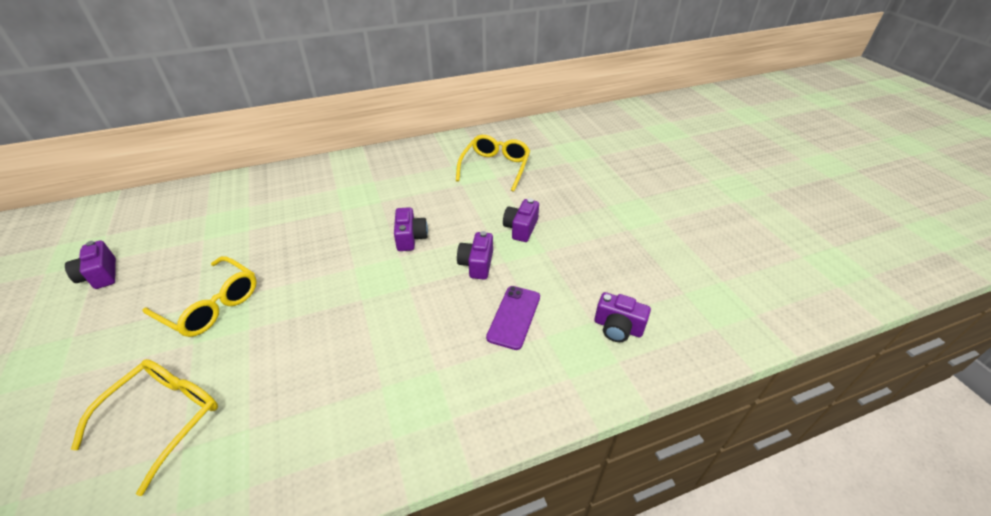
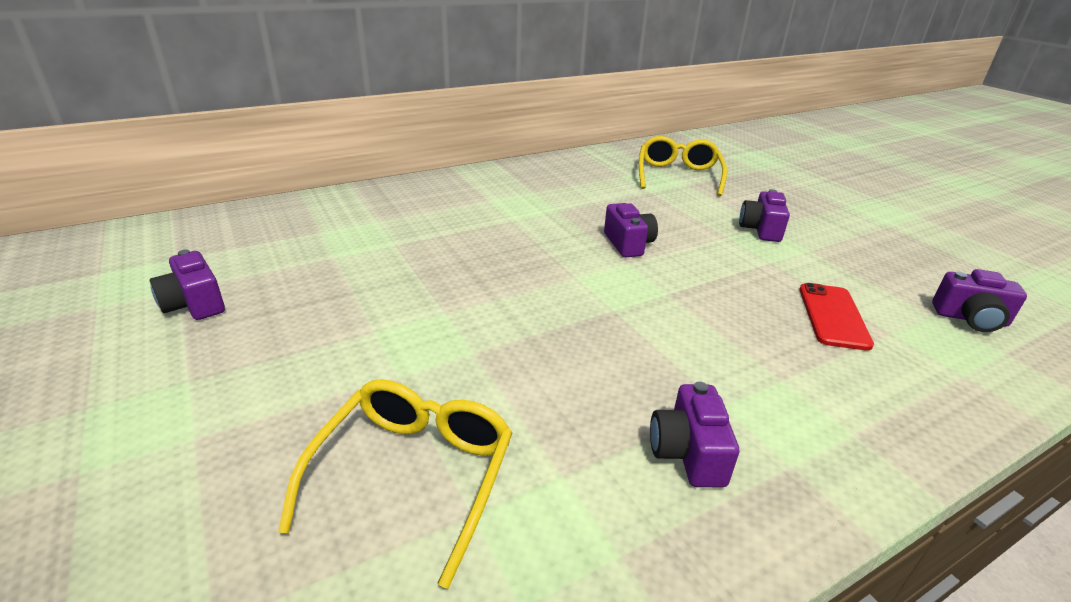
camera: 10 degrees left, 10 degrees down
(211, 305) = (396, 329): yellow glasses -> none
(477, 264) = (737, 266): purple camera -> purple camera (688, 453)
(514, 317) = (833, 316): purple phone -> red phone

